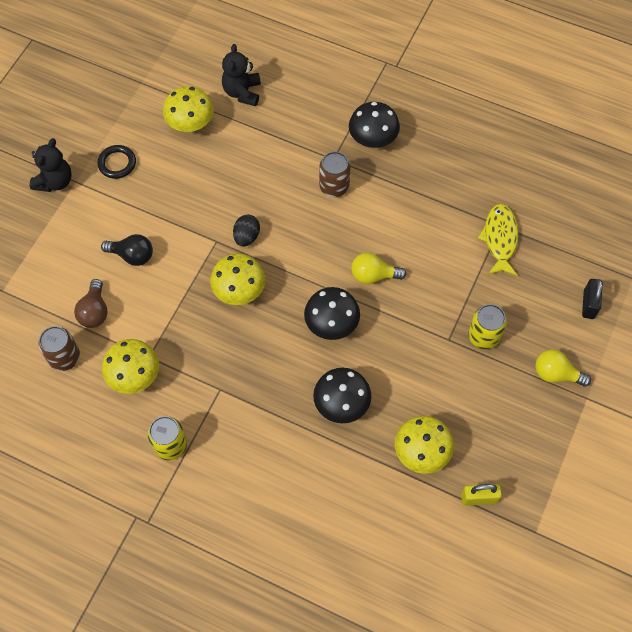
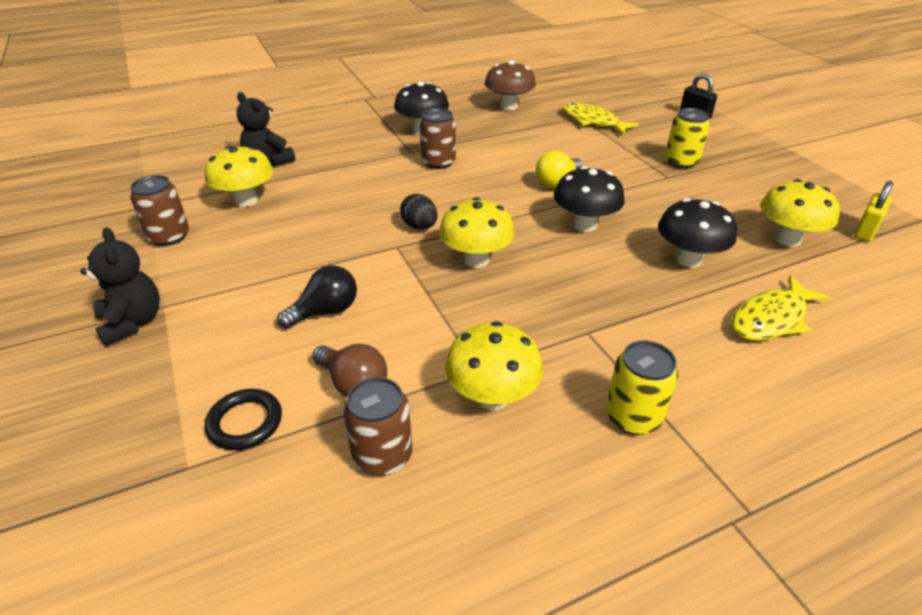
camera: 50 degrees left, 25 degrees down
(117, 163) = (200, 264): black ring -> black ring (245, 422)
(125, 124) = (169, 236): none -> brown can
(313, 477) = (771, 318): none -> yellow fish
(470, 165) = (509, 106): none -> brown mushroom
(556, 374) = (750, 149): yellow light bulb -> none

